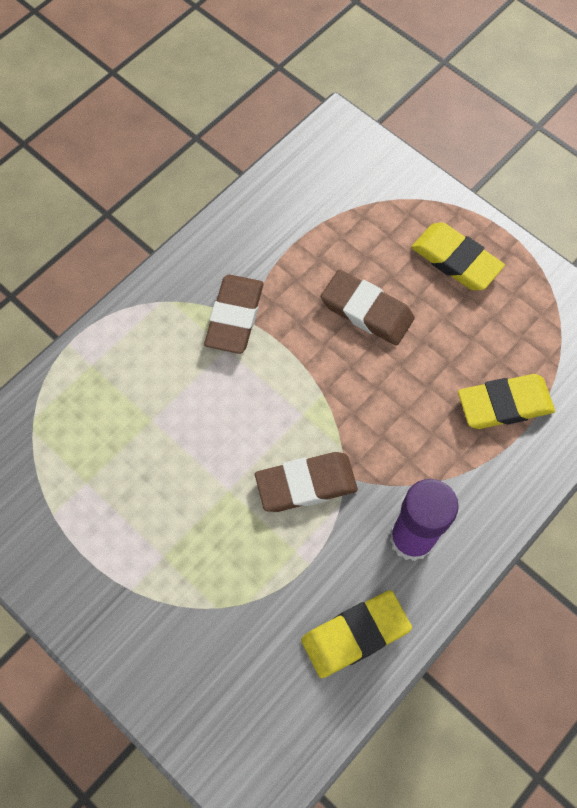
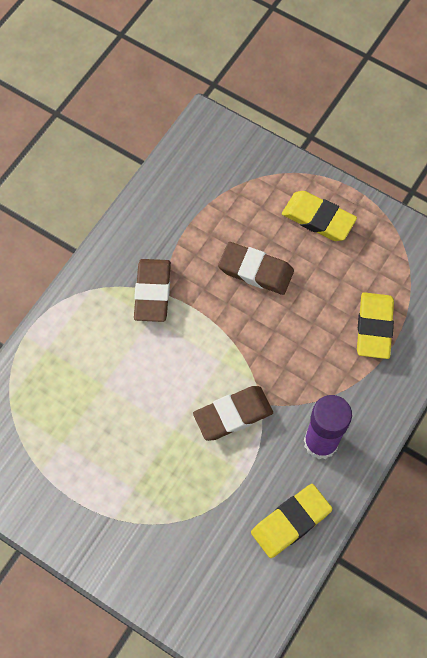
camera: 10 degrees left, 0 degrees up
(504, 404) = (374, 327): yellow eraser -> yellow eraser turned 60 degrees counterclockwise

